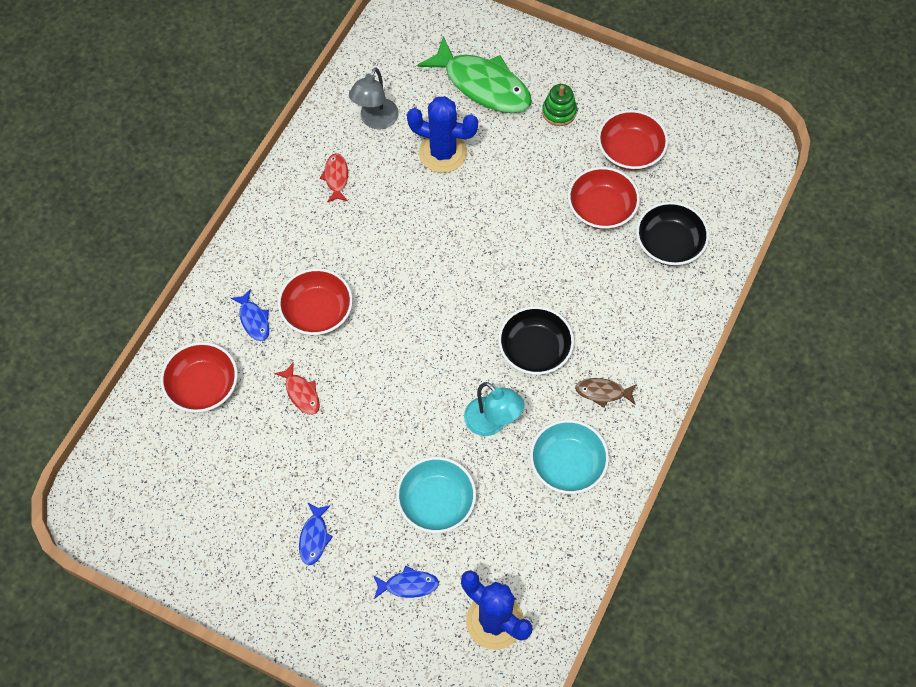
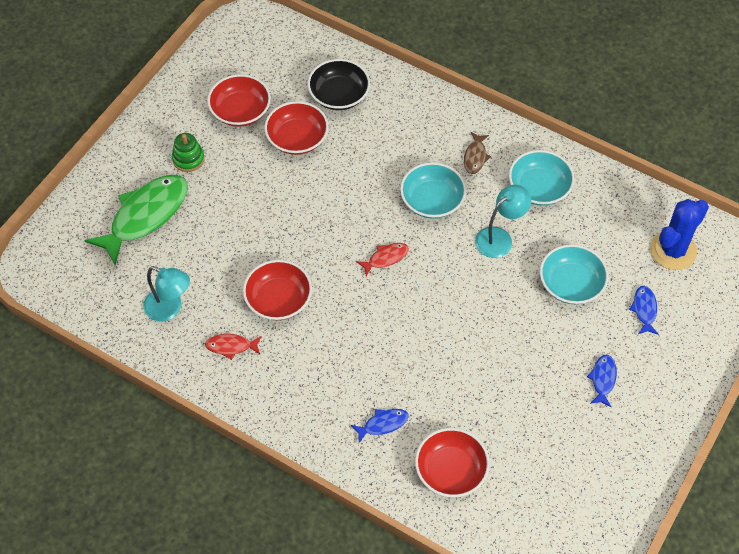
camera: 85 degrees left, 5 degrees down
(301, 393) = (463, 385): red fish -> red fish (385, 258)
(314, 537) = (603, 379): blue fish -> blue fish turned 90 degrees counterclockwise
(317, 311) = (379, 369): red bowl -> red bowl (278, 300)
(375, 120) = (170, 309): grey lamp -> turquoise lamp
(443, 153) = (217, 254): blue cactus -> none
(534, 350) = (432, 201): black bowl -> turquoise bowl

